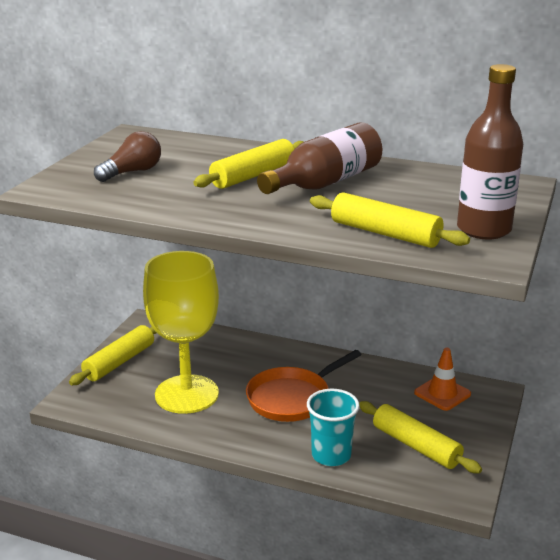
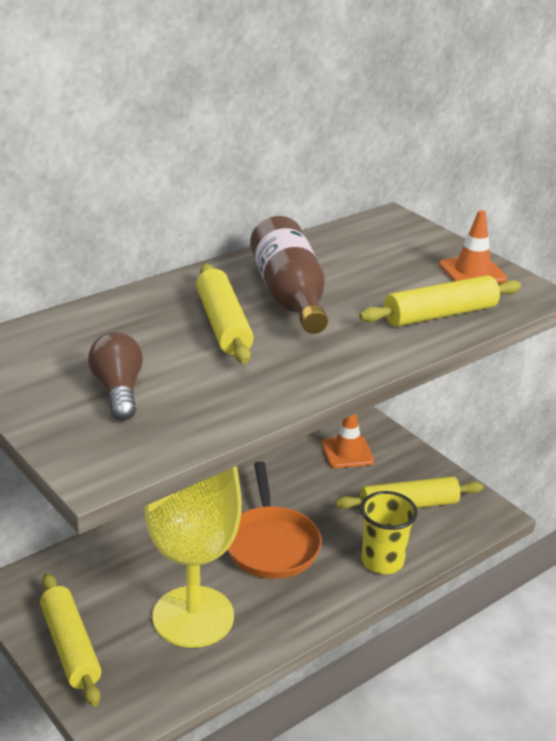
camera: 60 degrees left, 5 degrees up
(331, 455) = (382, 561): turquoise cup -> yellow cup
(483, 229) = (472, 272): brown bottle -> orange traffic cone

